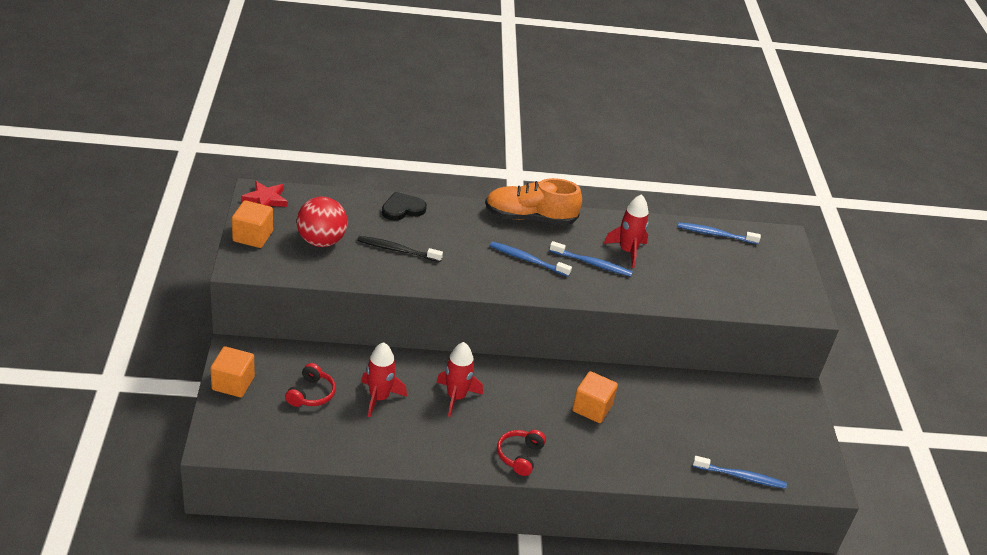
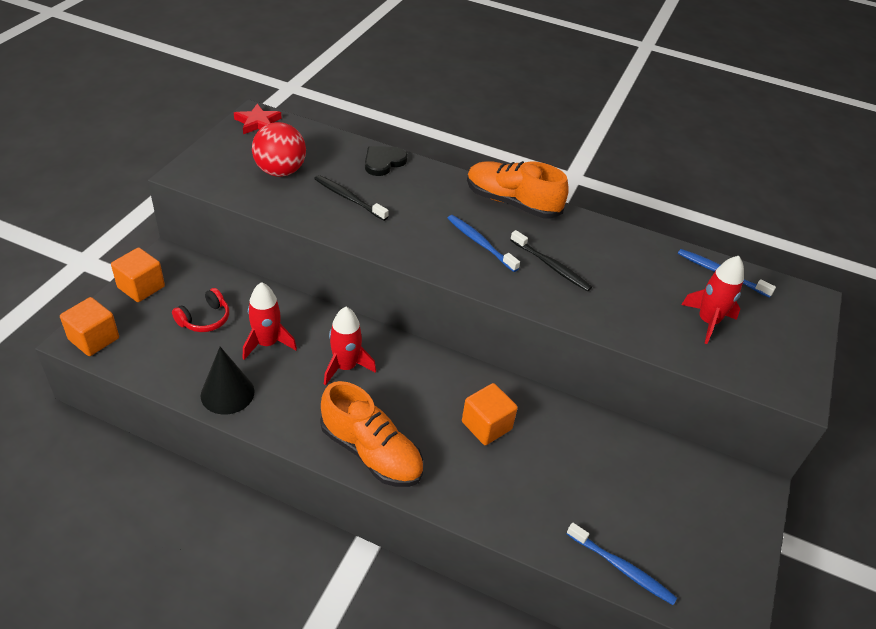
camera: 25 degrees right, 5 degrees up
(253, 236) = (219, 151): orange cube -> orange cube (94, 339)
(376, 448) = (227, 393): none -> black cone
(402, 209) = (383, 162): black heart -> black heart turned 45 degrees counterclockwise
(520, 456) = (371, 452): red headphones -> orange shoe
(592, 263) = (551, 266): blue toothbrush -> black toothbrush
(627, 251) = (601, 264): red rocket -> red rocket (707, 322)

